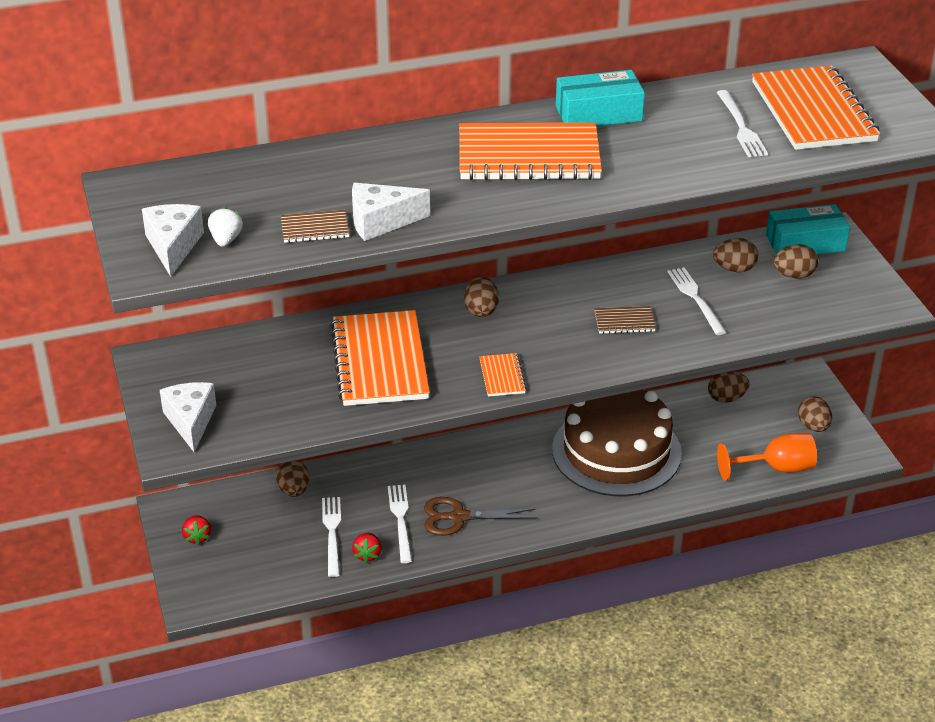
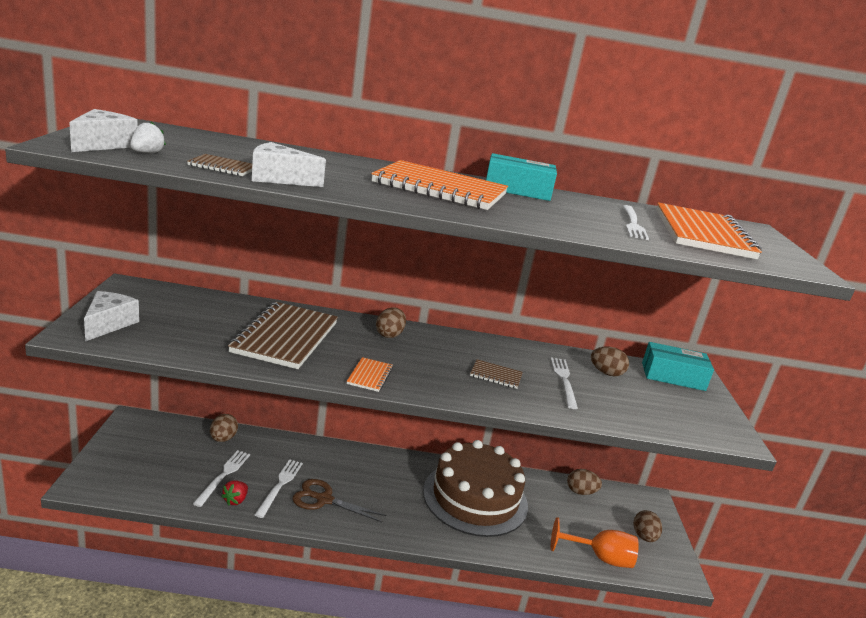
camera: 15 degrees right, 15 degrees down
(197, 537) = (130, 443): red strawberry -> none
(380, 361) = (285, 337): orange notebook -> brown notebook
(794, 275) = (655, 392): brown egg -> none

